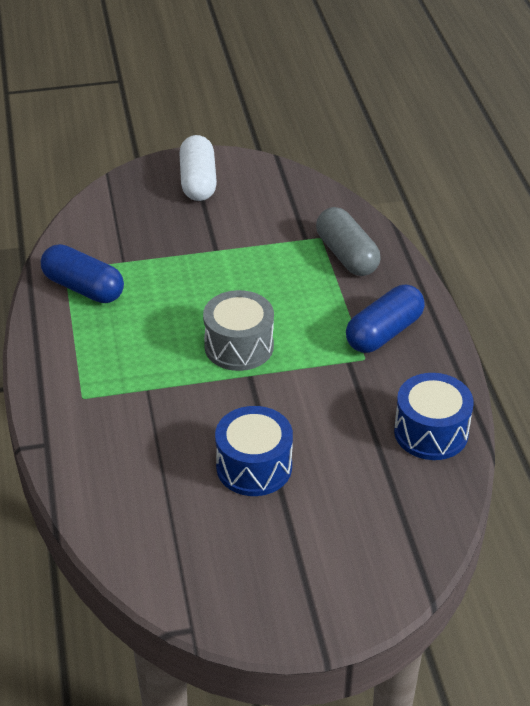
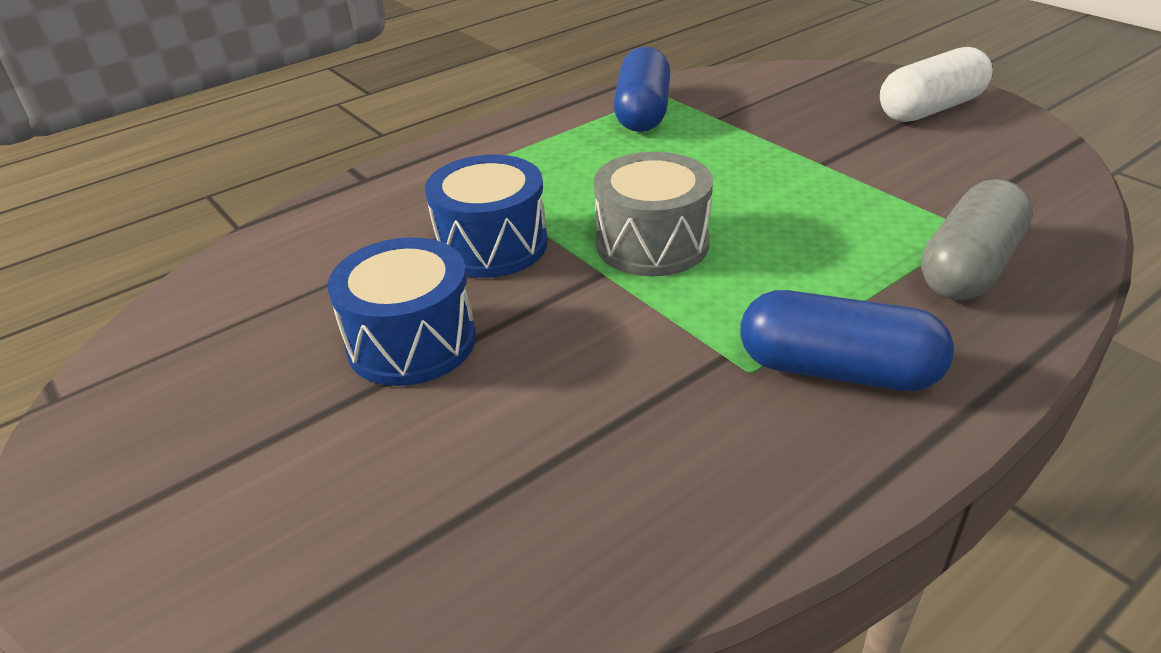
camera: 65 degrees right, 5 degrees down
(431, 432) = (634, 527): blue drum -> blue drum (492, 245)

